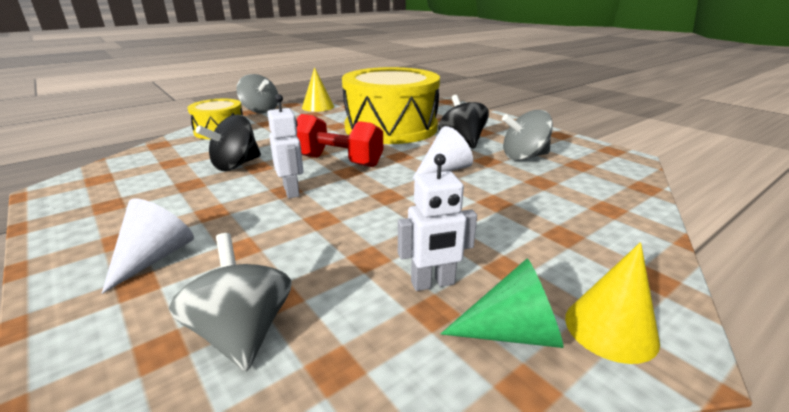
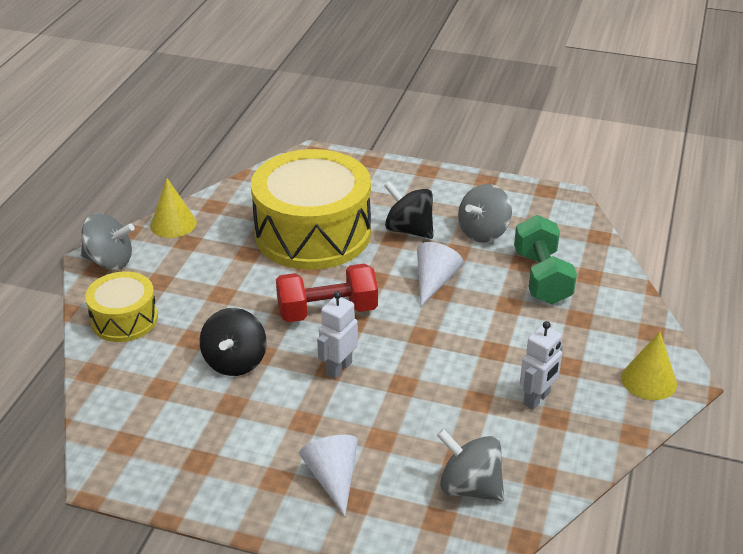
camera: 35 degrees left, 10 degrees up
(292, 191) = (338, 368): white robot -> white robot turned 90 degrees counterclockwise
(512, 332) = (605, 408): green cone -> none
(550, 195) = (541, 277): none -> green dumbbell

